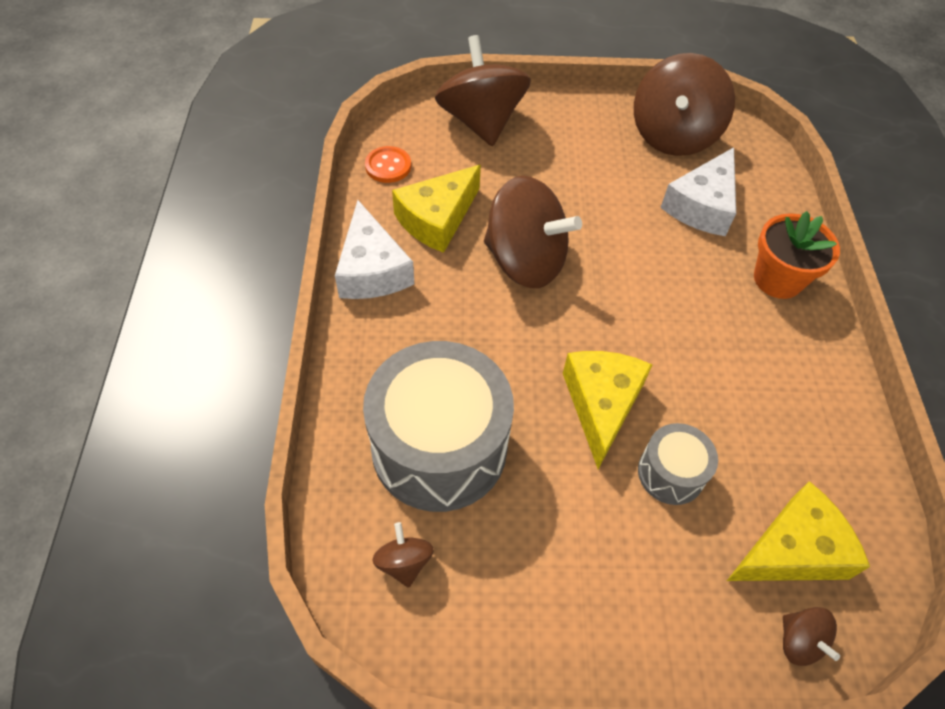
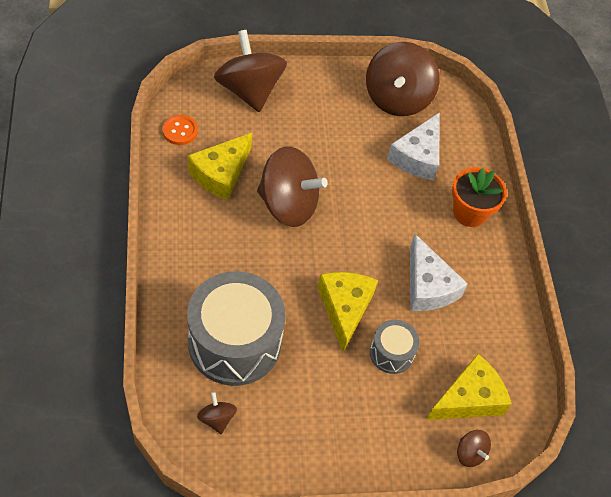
camera: 10 degrees left, 0 degrees up
(372, 269) = (175, 215): white cheese -> white cheese (428, 286)

